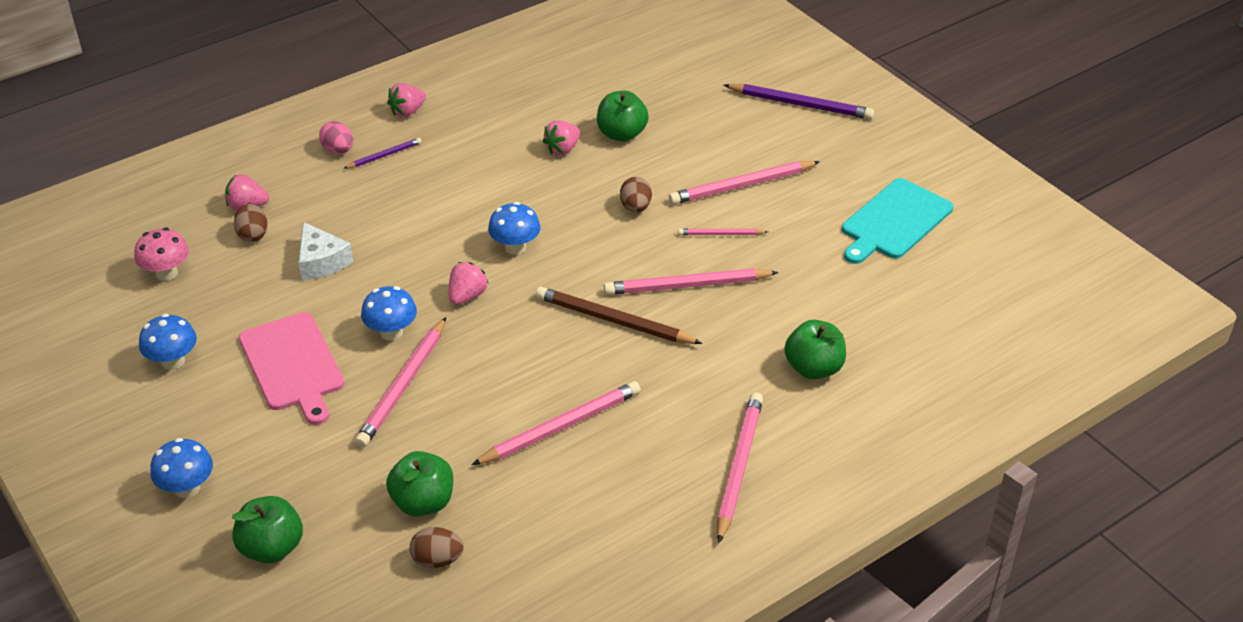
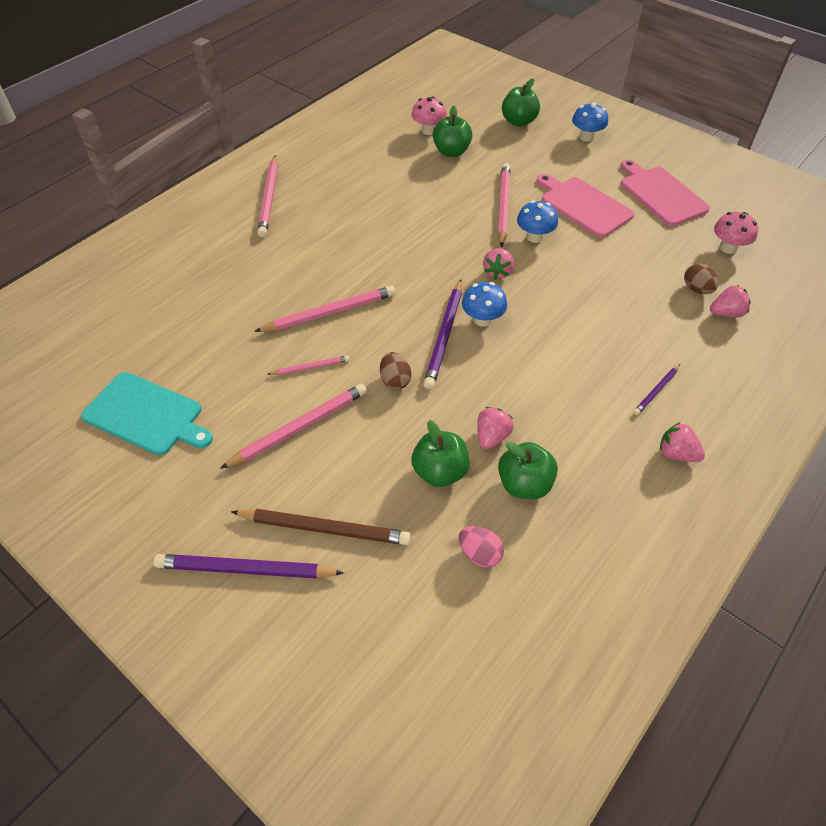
camera: 165 degrees right, 10 degrees up
(173, 361) = (661, 194): blue mushroom -> pink cutting board
(321, 261) = (625, 278): white cheese -> none
(338, 150) = (703, 388): pink egg -> pink egg (479, 554)
(407, 112) = (676, 453): pink strawberry -> pink strawberry turned 90 degrees counterclockwise
(437, 560) = (428, 130): brown egg -> pink mushroom
(561, 427) = (389, 201): pink pencil -> none
(566, 239) = (444, 336): none -> purple pencil
(614, 321) = (378, 274): brown pencil -> brown pencil (324, 529)
(813, 368) = (222, 266): green apple -> green apple (524, 484)
(894, 221) = (146, 415): turquoise cutting board -> turquoise cutting board turned 90 degrees clockwise

